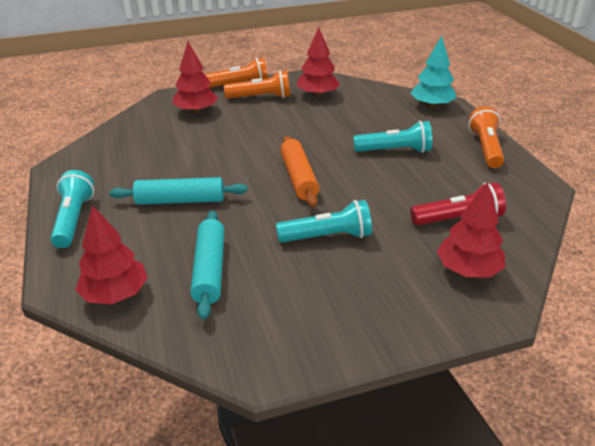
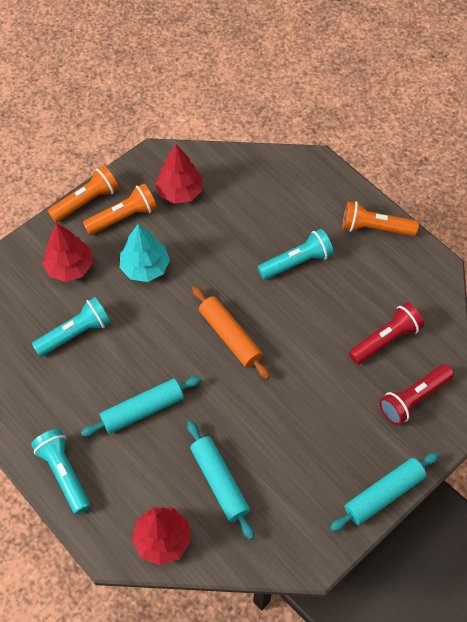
camera: 25 degrees left, 25 degrees up
(327, 237) = (292, 404): turquoise flashlight -> turquoise flashlight (75, 333)
(387, 339) = (383, 494): none -> turquoise rolling pin
(432, 105) = (301, 171): turquoise tree -> turquoise tree (145, 267)
(468, 270) = (413, 398): red tree -> red flashlight
(486, 148) = (375, 228): orange flashlight -> orange flashlight turned 60 degrees counterclockwise

